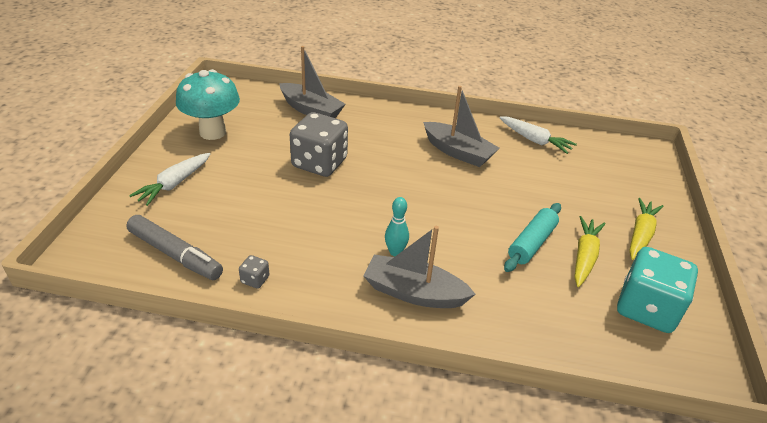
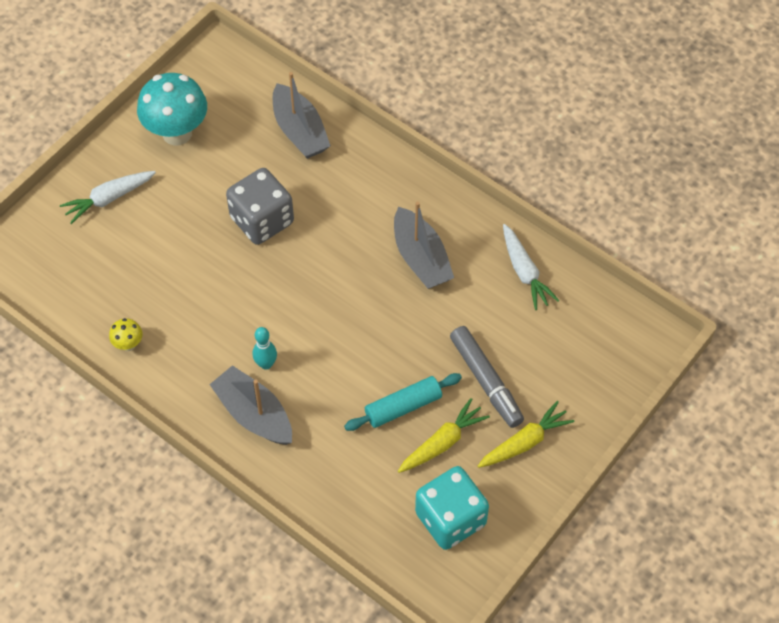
camera: 30 degrees right, 20 degrees up
(175, 254) = (75, 289): grey marker -> grey marker (486, 381)
(255, 279) = (128, 344): grey dice -> yellow mushroom

